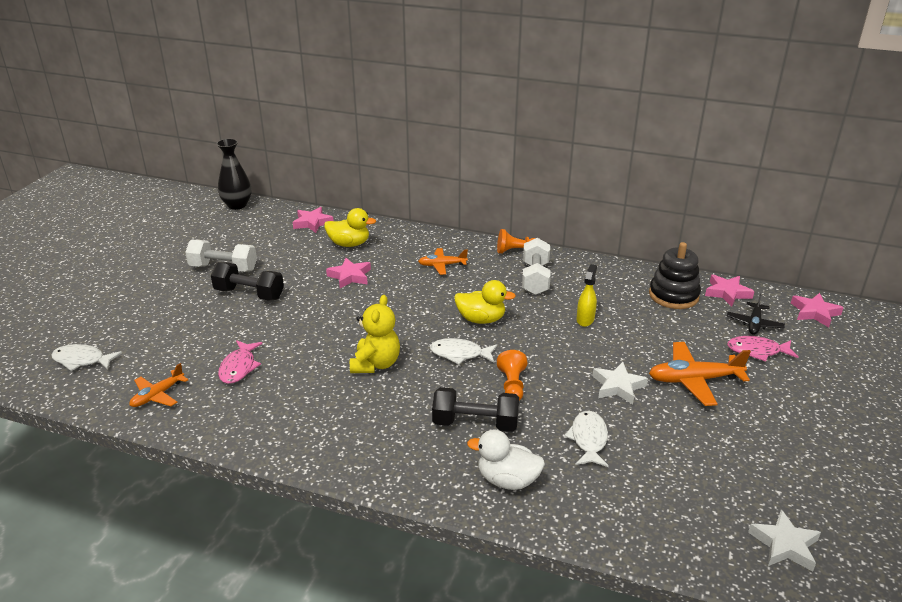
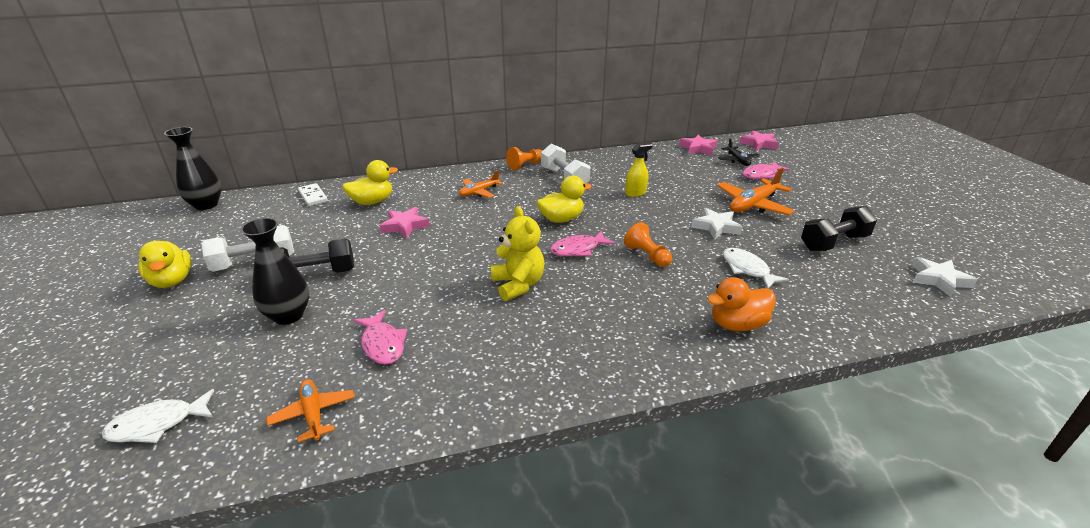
camera: 35 degrees left, 0 degrees up
(157, 395) = (313, 414): orange plane -> orange plane turned 150 degrees clockwise
(166, 263) = (172, 281): none -> yellow duck
(206, 319) = (288, 315): none -> black vase
(312, 223) = (313, 196): pink star -> white domino
(460, 354) = (578, 249): white fish -> pink fish
(475, 423) = (658, 294): black dumbbell -> black dumbbell (834, 243)
(507, 480) = (737, 324): white duck -> orange duck
(585, 319) = (635, 193): yellow spray bottle -> yellow spray bottle turned 75 degrees clockwise
(673, 295) = (670, 160): black stacking toy -> none

